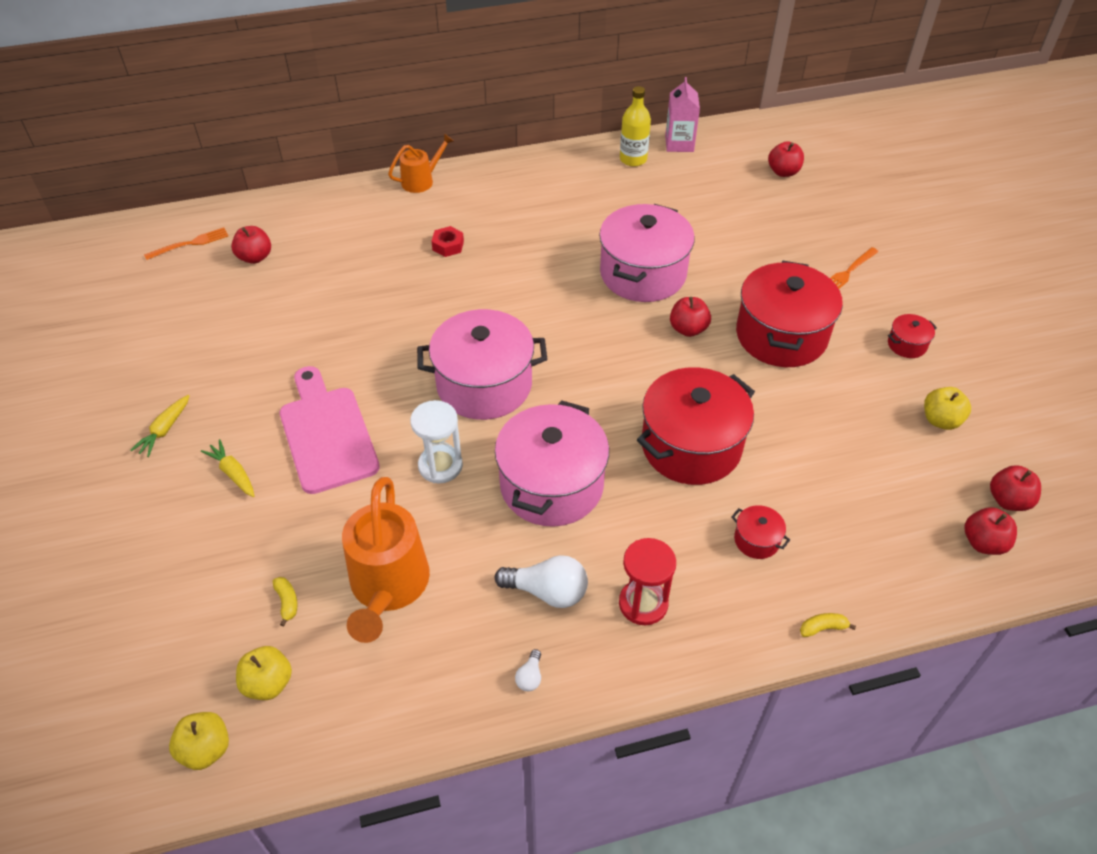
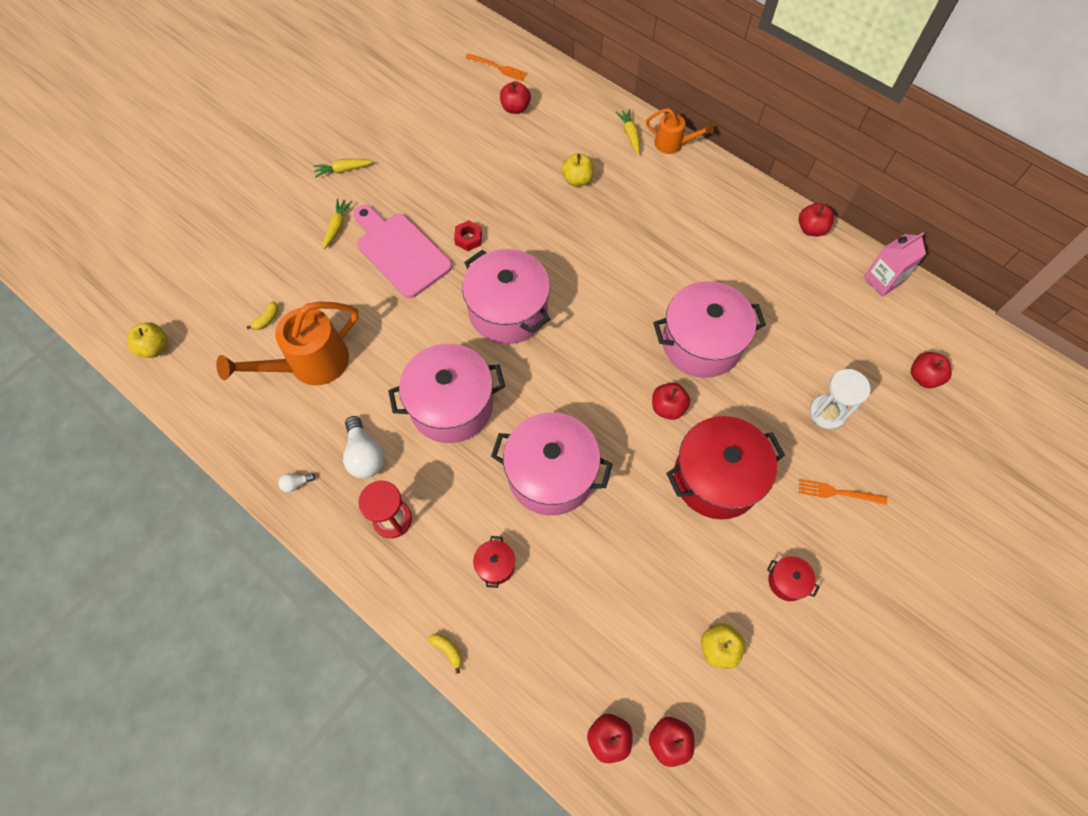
camera: 55 degrees right, 15 degrees up
(268, 683) = (210, 348): yellow apple -> yellow apple (577, 180)
(326, 434) = (400, 252): pink cutting board -> pink cutting board turned 75 degrees counterclockwise
(379, 200) = (630, 134): none -> yellow carrot
(440, 466) = (420, 331): white hourglass -> white hourglass (827, 413)
(448, 246) = (621, 204): red nut -> red nut (468, 239)
(594, 153) = (811, 229): none -> red apple
(633, 159) = (830, 259): yellow bottle -> none
(691, 446) = (551, 474): red pot -> pink pot

